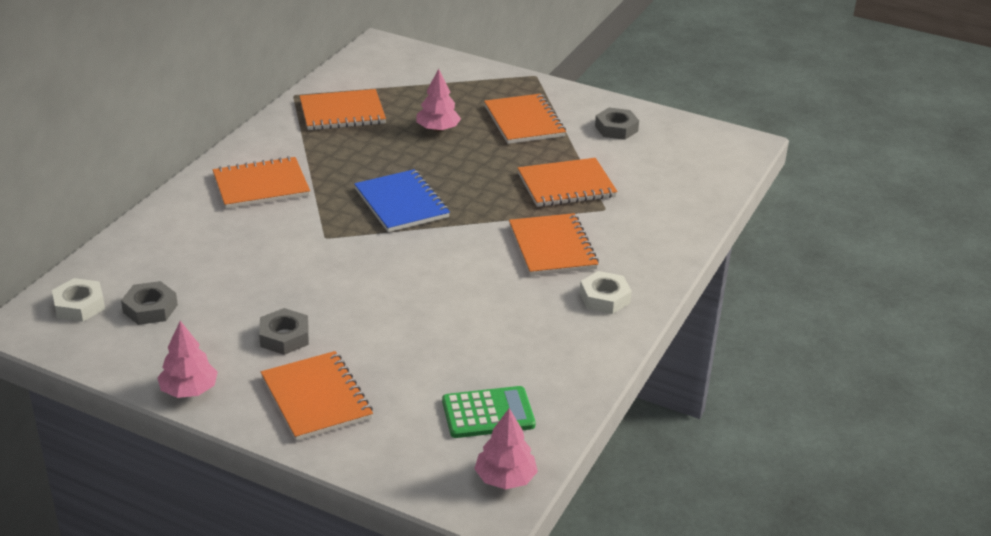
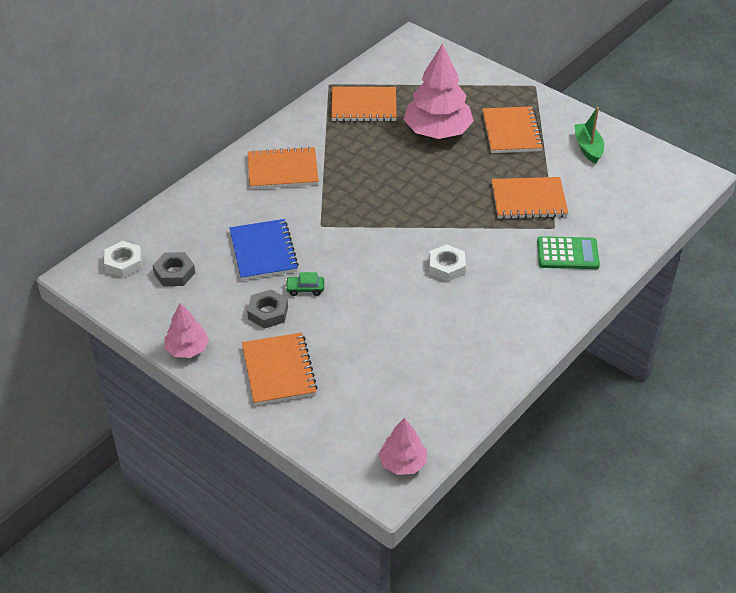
camera: 15 degrees right, 10 degrees up
(325, 306) = (305, 289): none -> green car
(401, 203) = (389, 201): blue notebook -> blue notebook (263, 251)
(437, 129) = (437, 131): pink tree -> pink tree, size x1.85
(488, 413) = (405, 404): green calculator -> green calculator (567, 254)
(552, 247) = (499, 259): orange notebook -> none
(604, 298) = (528, 313): white nut -> white nut (446, 267)
(616, 128) = (588, 148): grey nut -> green boat

